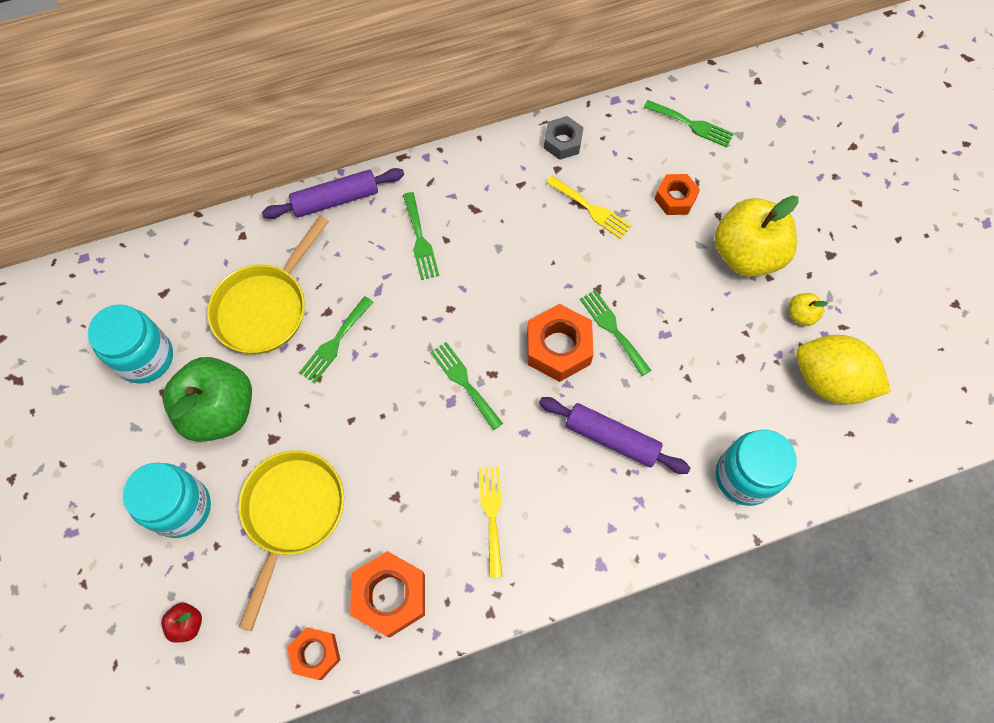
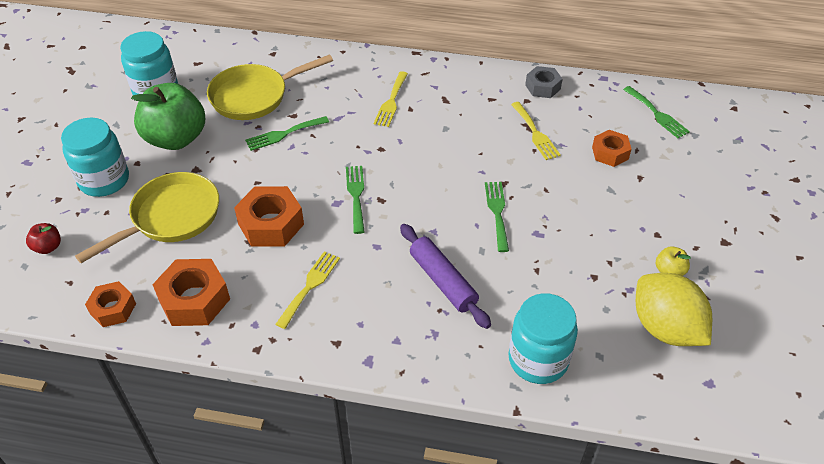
camera: 30 degrees right, 20 degrees down
(335, 199) = (350, 58): purple rolling pin -> none
(420, 240) = (391, 101): green fork -> yellow fork
(558, 347) = (444, 205): orange nut -> orange nut (271, 224)
(746, 254) = (647, 211): yellow apple -> none

